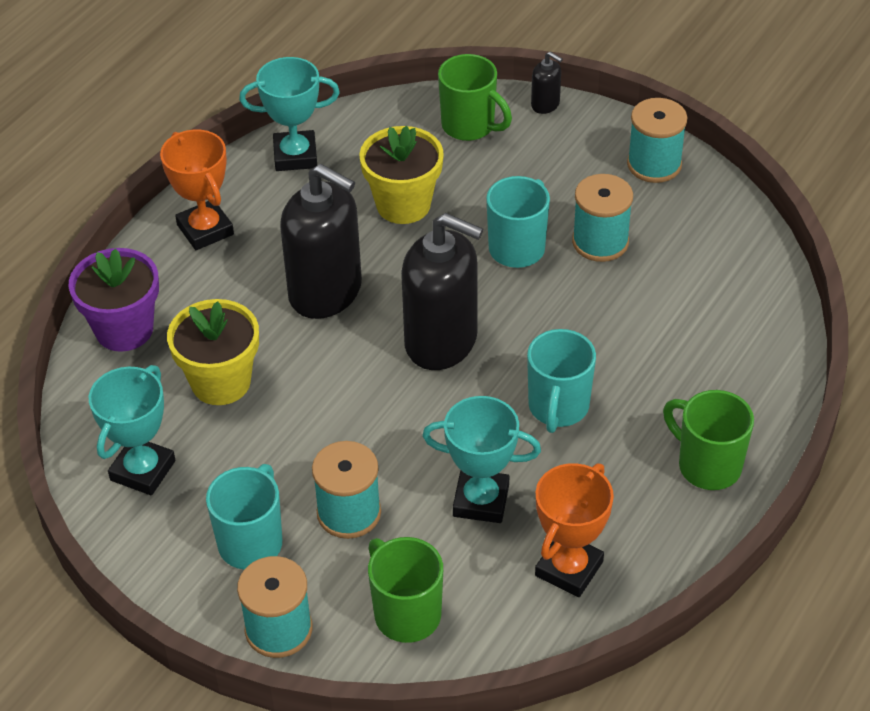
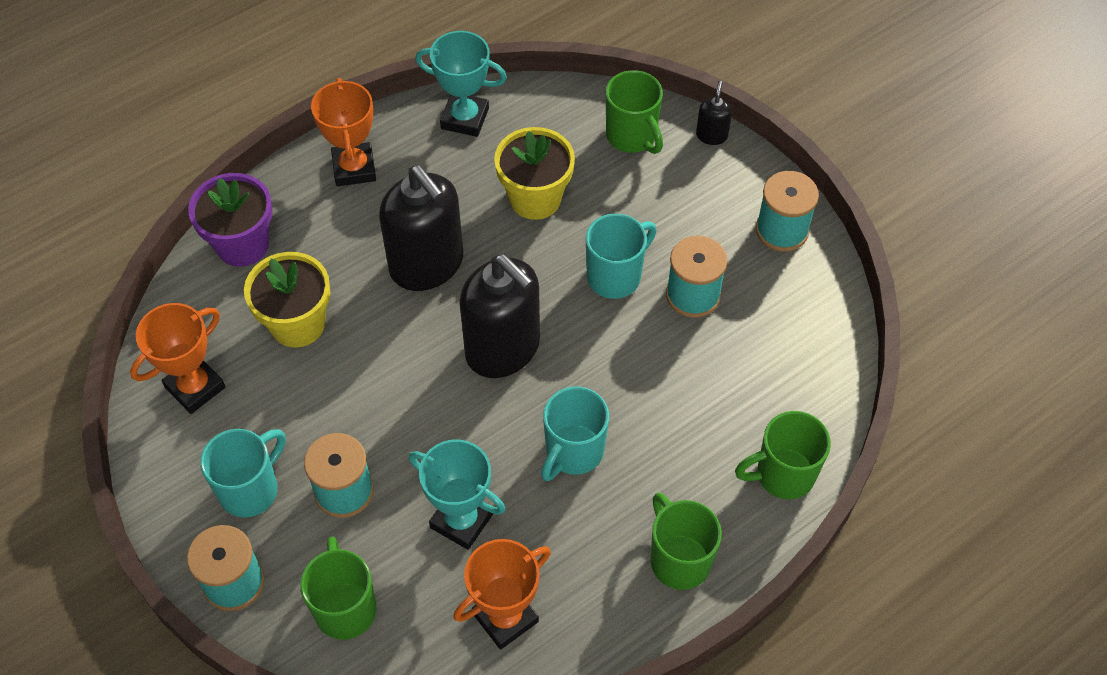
camera: 20 degrees right, 10 degrees up
(143, 470) = (195, 387): turquoise trophy -> orange trophy
(545, 104) = (711, 135): black soap dispenser -> black soap dispenser turned 135 degrees counterclockwise
(765, 365) = (783, 475): none -> green mug

